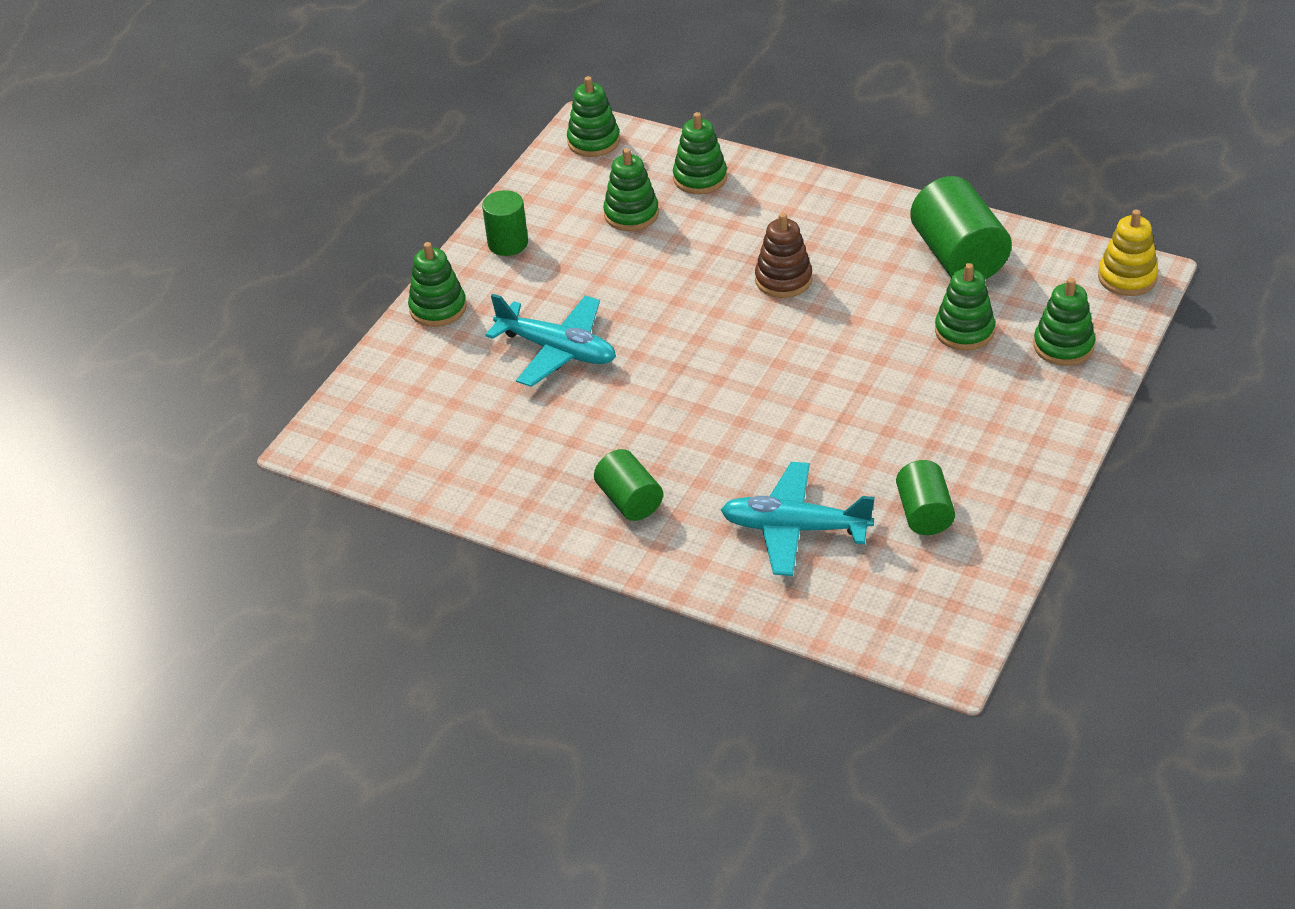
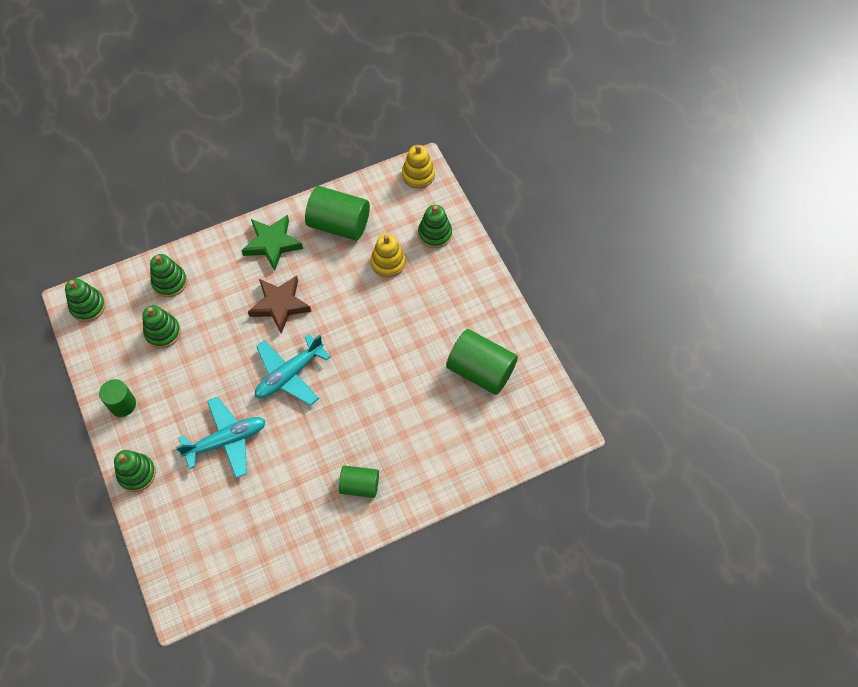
camera: 55 degrees left, 20 degrees up
(783, 279) = (280, 305): brown stacking toy -> brown star
(794, 528) = (442, 429): turquoise plane -> turquoise plane (289, 374)
(856, 221) = (272, 243): none -> green star
(924, 513) = (480, 370): green cylinder -> green cylinder, size x1.67
(964, 331) = (388, 262): green stacking toy -> yellow stacking toy

